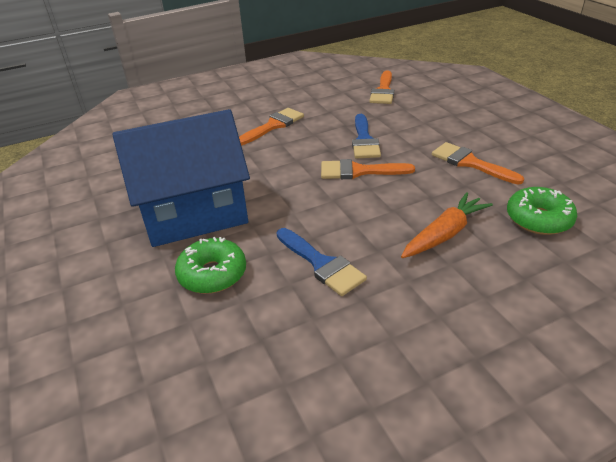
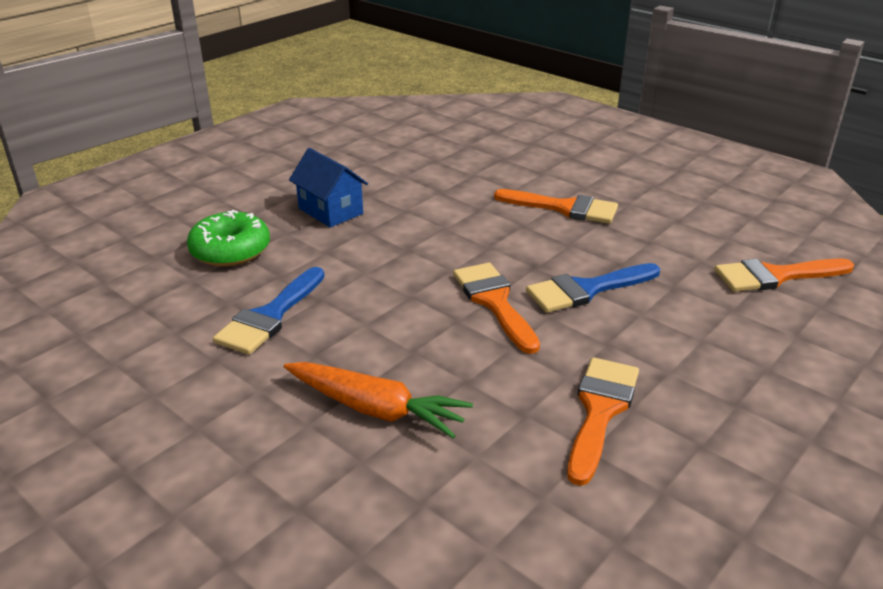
camera: 65 degrees right, 5 degrees down
(194, 214) = (330, 211): blue house -> blue house, size x0.47
(538, 219) = (467, 514): green donut -> none

